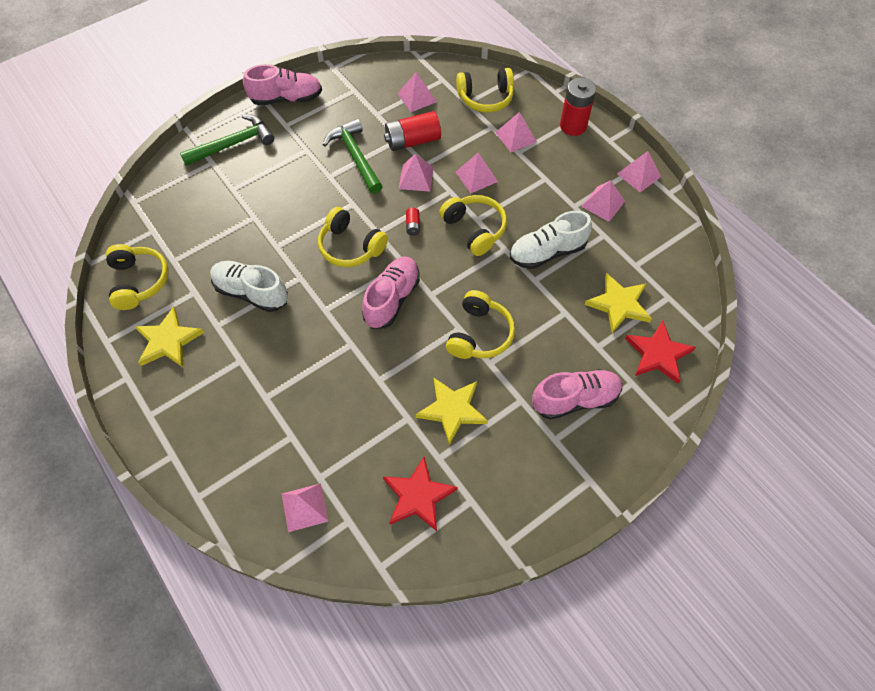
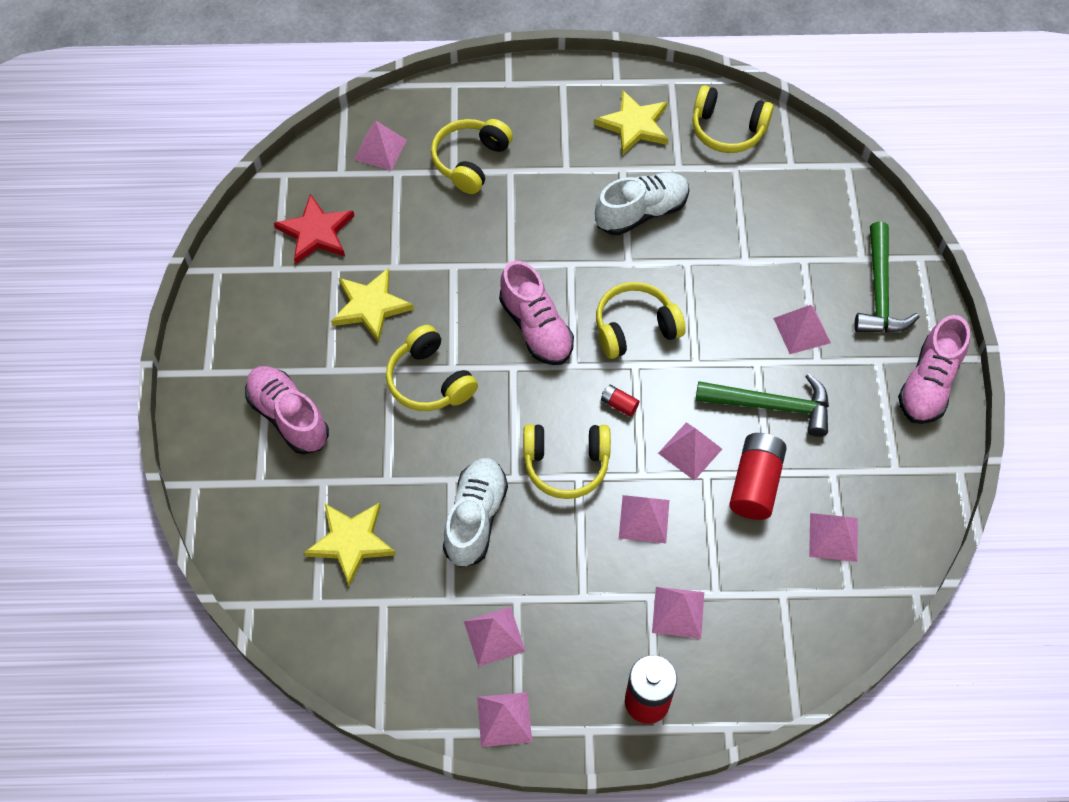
camera: 125 degrees right, 0 degrees up
(290, 166) = (801, 330): none -> pink pyramid
(485, 98) = (775, 623): yellow headphones -> yellow headphones (470, 161)
(575, 399) = (289, 417): pink shoe -> pink shoe turned 120 degrees clockwise
(658, 354) = (265, 534): red star -> none

